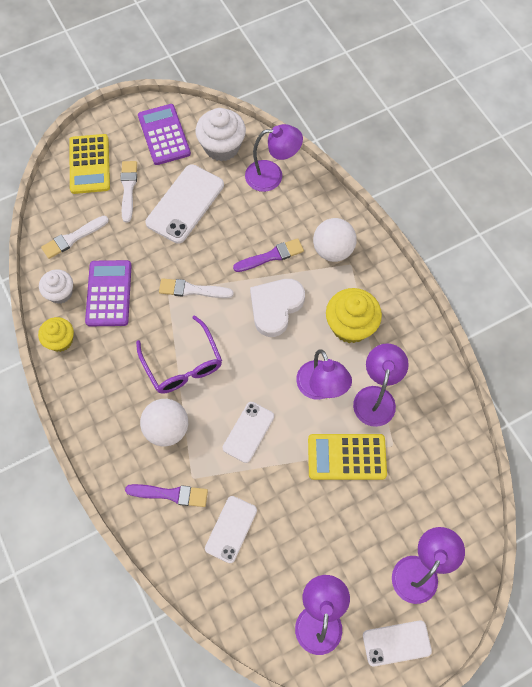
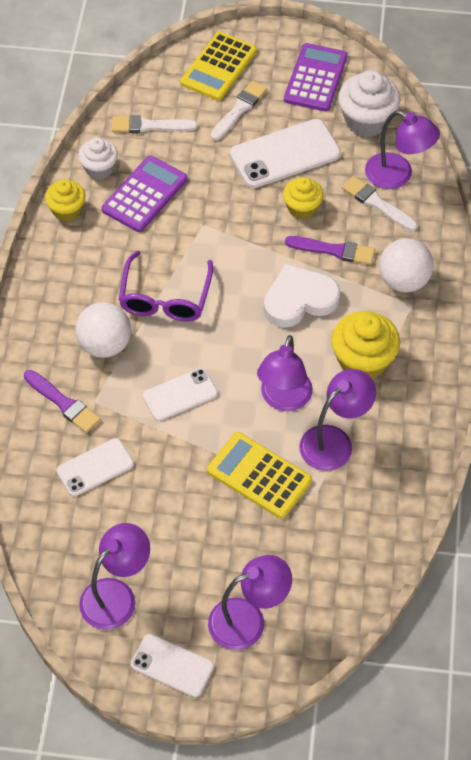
camera: 35 degrees right, 10 degrees down
(192, 290) = (228, 237): white brush -> white brush (377, 203)
(226, 237) = (302, 208): none -> yellow cupcake

